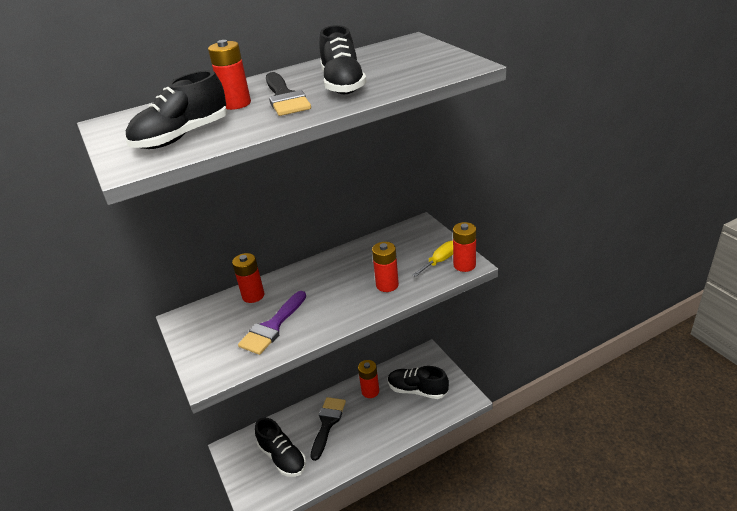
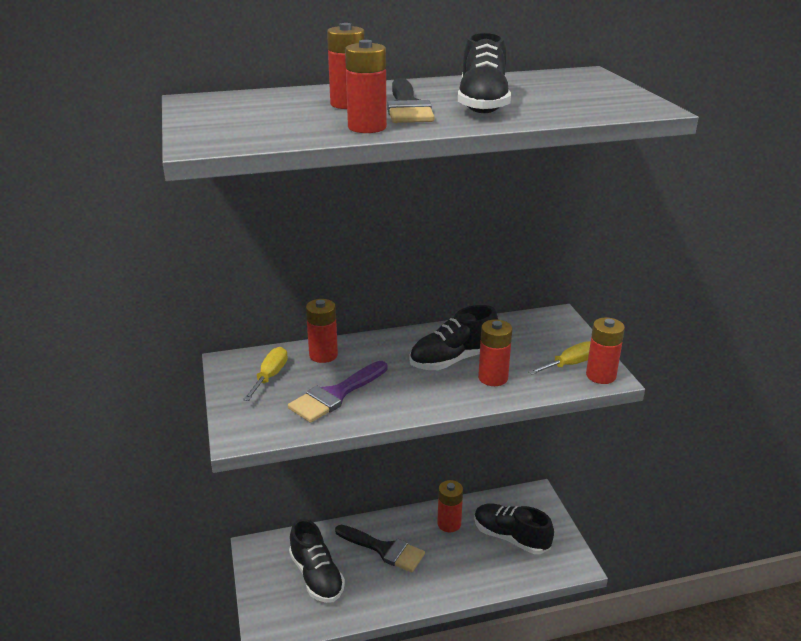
camera: 10 degrees right, 5 degrees down
(182, 137) = (272, 125): black shoe -> black shoe (453, 359)
(216, 323) = (270, 376): none -> yellow screwdriver
(260, 124) = (367, 127): none -> red battery
(327, 423) = (384, 549): black brush -> black brush turned 90 degrees clockwise

